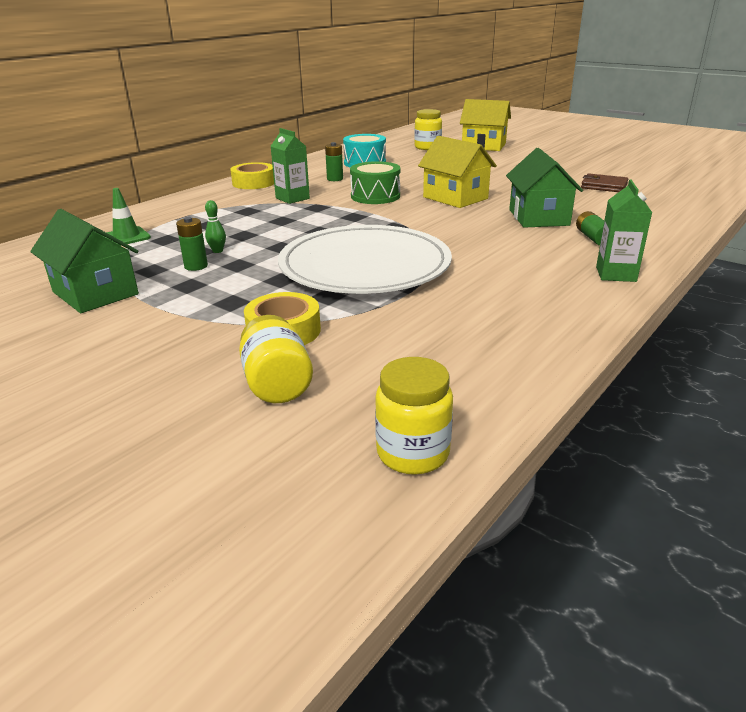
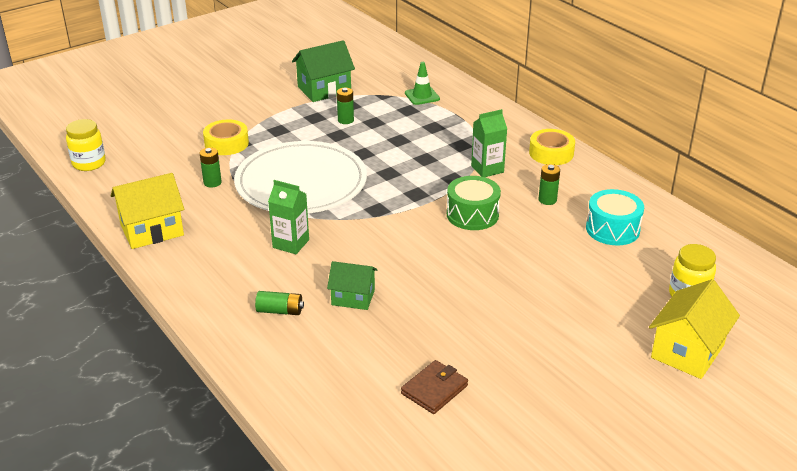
camera: 105 degrees right, 5 degrees up
(217, 251) = (370, 128): green bowling pin -> none
(277, 384) = (173, 137): yellow jar -> none
(400, 317) = (212, 182): none -> green battery
(455, 198) = (442, 262): yellow house -> yellow house (152, 230)
(538, 217) = (353, 297): green house -> green house, size x0.65
(616, 274) = (202, 292): green carton -> green carton (291, 244)

